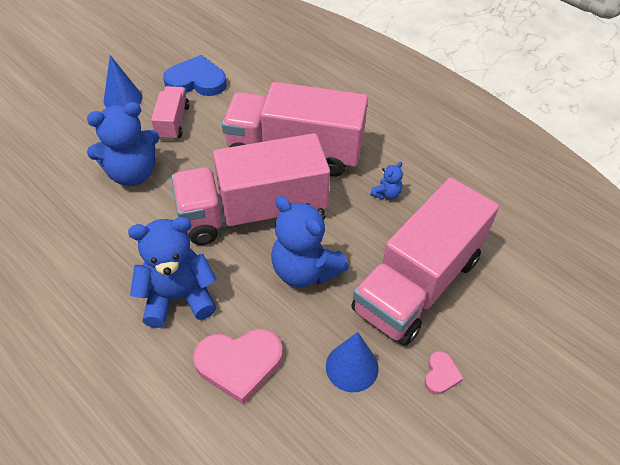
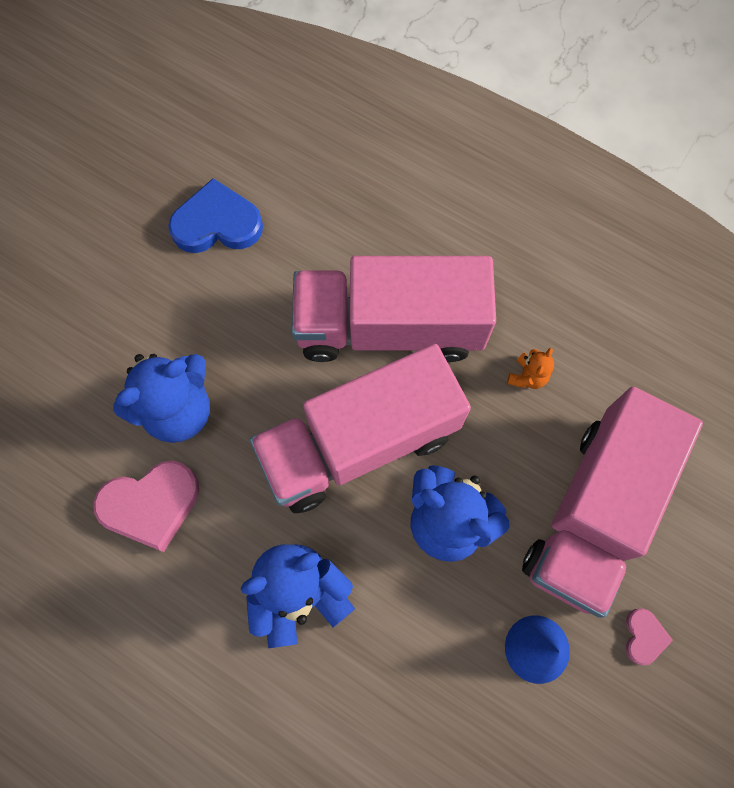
camera: 10 degrees left, 20 degrees up
(123, 99) = (121, 278): blue cone -> none
(173, 122) = (206, 308): pink truck -> none
(239, 364) = (401, 674): pink heart -> pink heart (151, 505)
(386, 194) = (527, 376): blue teddy bear -> orange teddy bear

